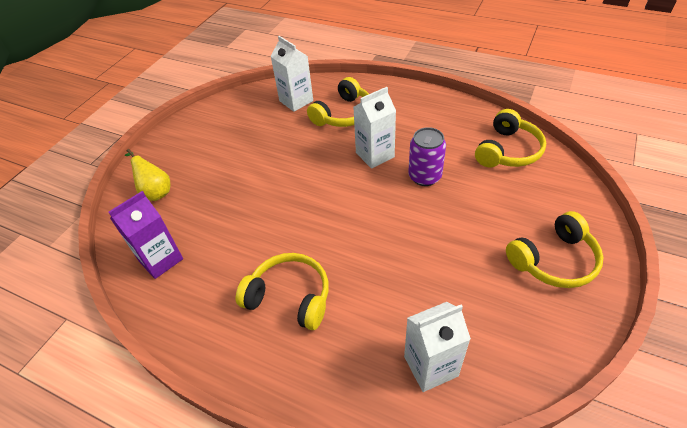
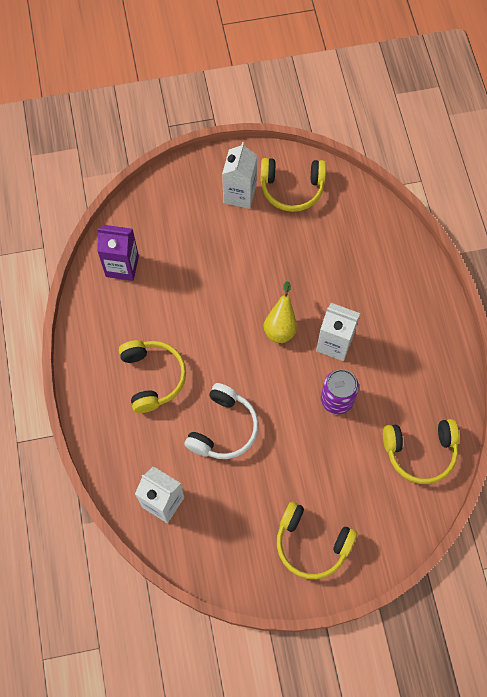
camera: 50 degrees right, 20 degrees up
(155, 192) = (175, 205): yellow pear -> yellow pear (280, 327)
(296, 101) = (357, 227): white carton -> white carton (239, 194)
(343, 114) = (369, 282): yellow headphones -> yellow headphones (292, 188)
(389, 267) = (223, 428): none -> white headphones

